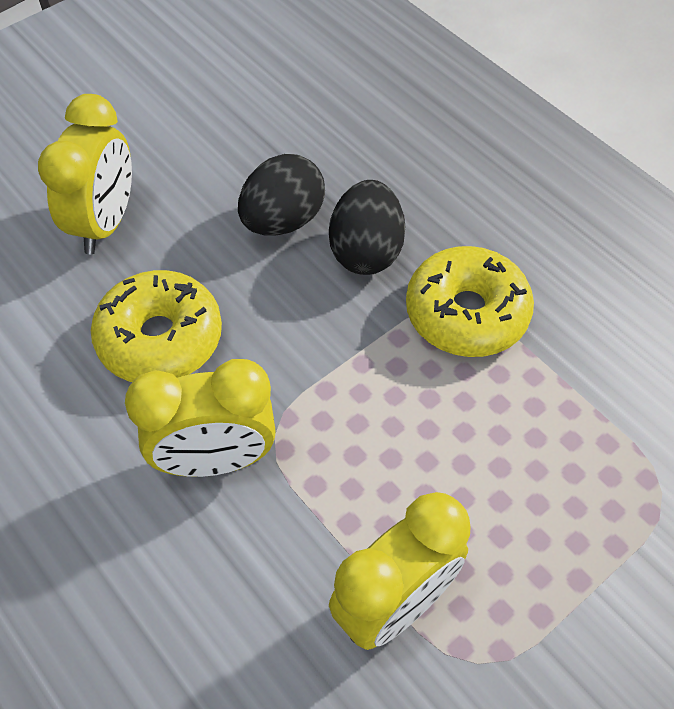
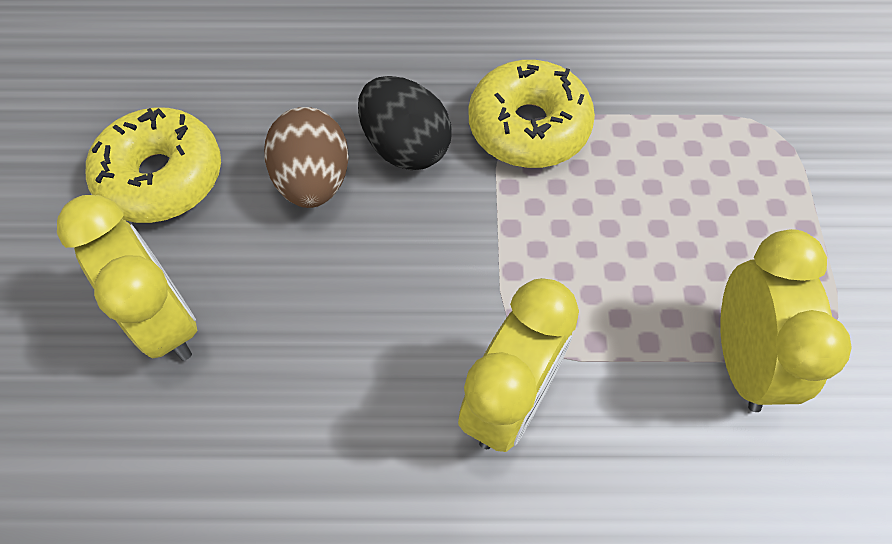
camera: 50 degrees left, 5 degrees up
(160, 339) = (344, 361): yellow donut -> yellow donut (161, 177)
(283, 221) = (313, 181): black egg -> brown egg

